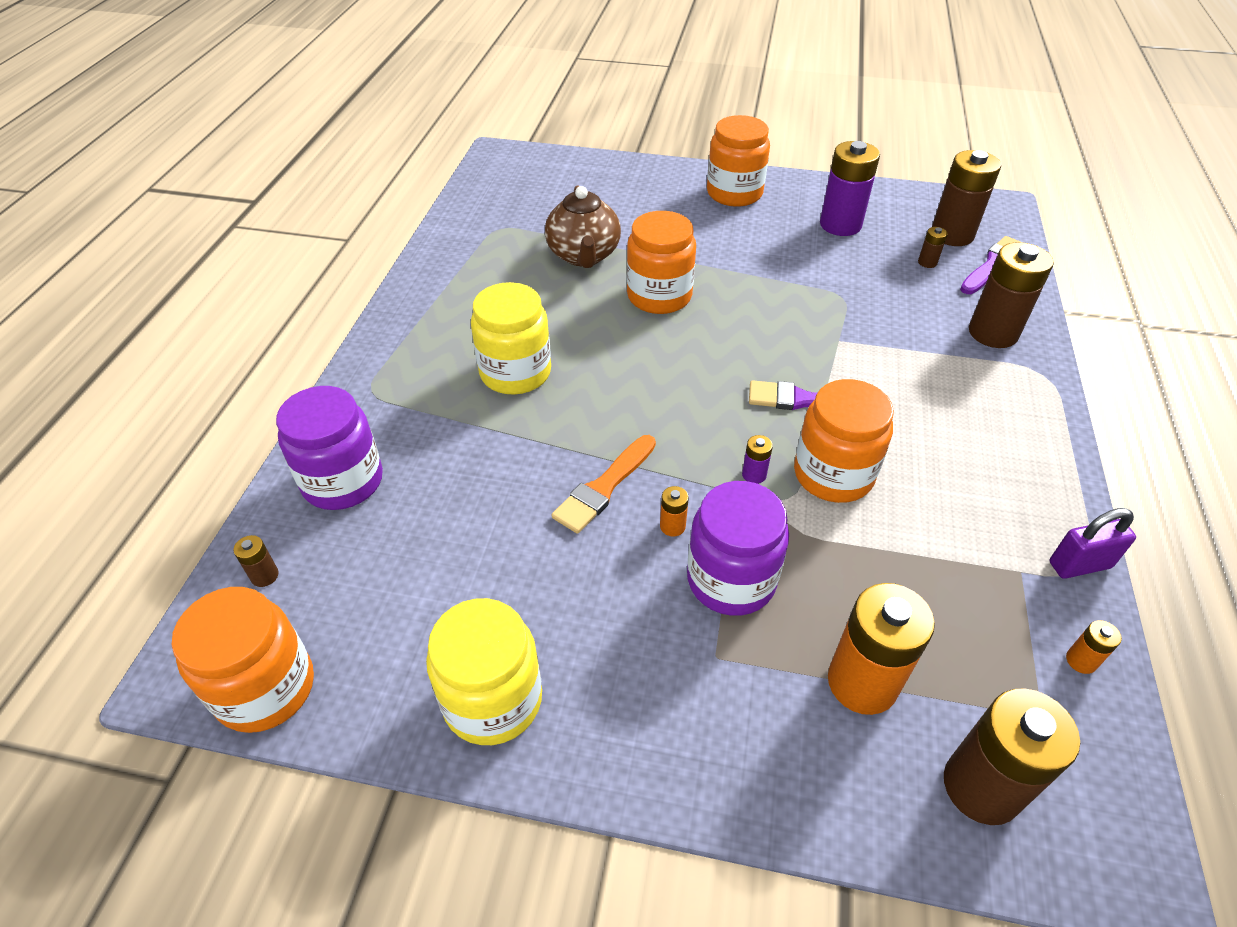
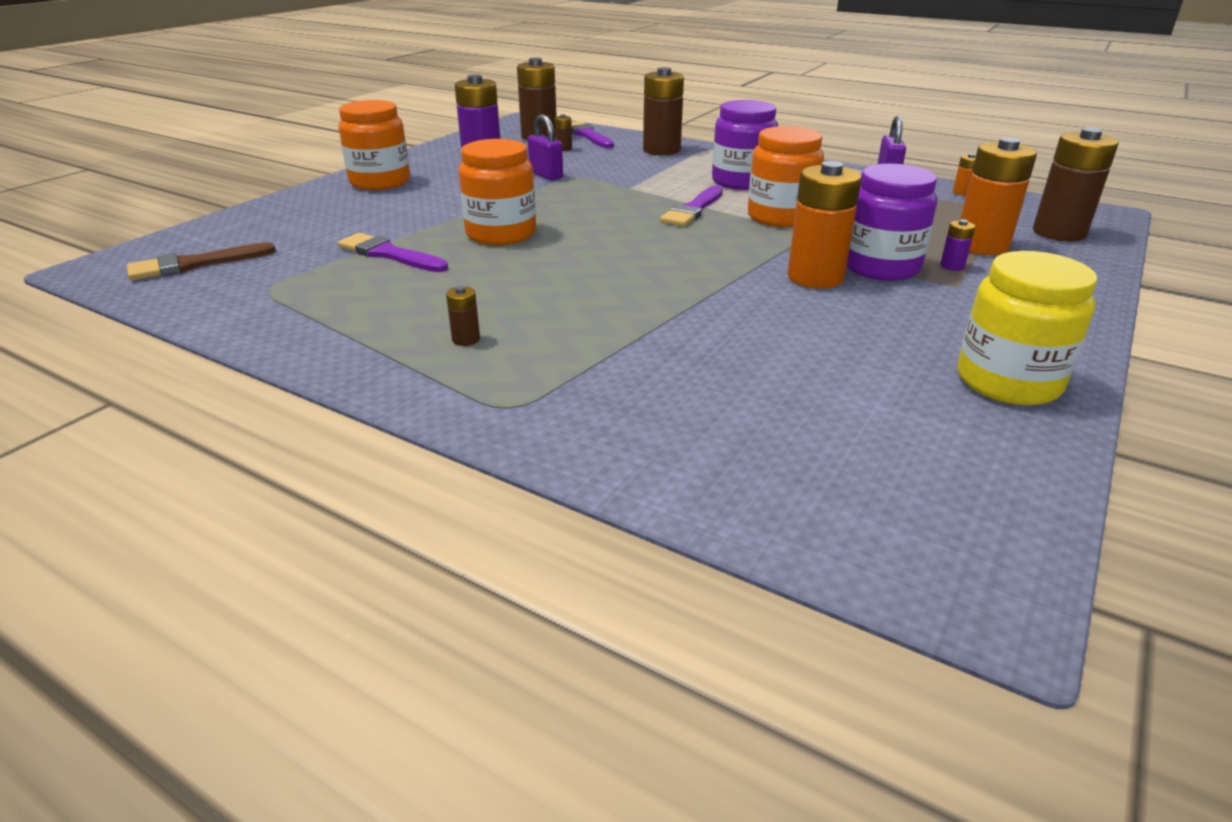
camera: 70 degrees left, 15 degrees down
(264, 576) = (819, 517): brown battery -> brown battery (466, 339)
(265, 688) = (1003, 525): orange jar -> none
(343, 481) = (671, 442): purple jar -> purple jar (741, 182)
(515, 372) = (555, 314): yellow jar -> none
(523, 184) = (195, 264): none -> brown brush
(584, 255) = (389, 254): brown teapot -> purple brush
(604, 487) = (755, 296): orange brush -> none
(672, 526) = (815, 277): orange battery -> orange battery, size x2.32
(754, 475) = (768, 240): purple battery -> purple battery (952, 266)
(831, 276) = (546, 175): none -> purple padlock

